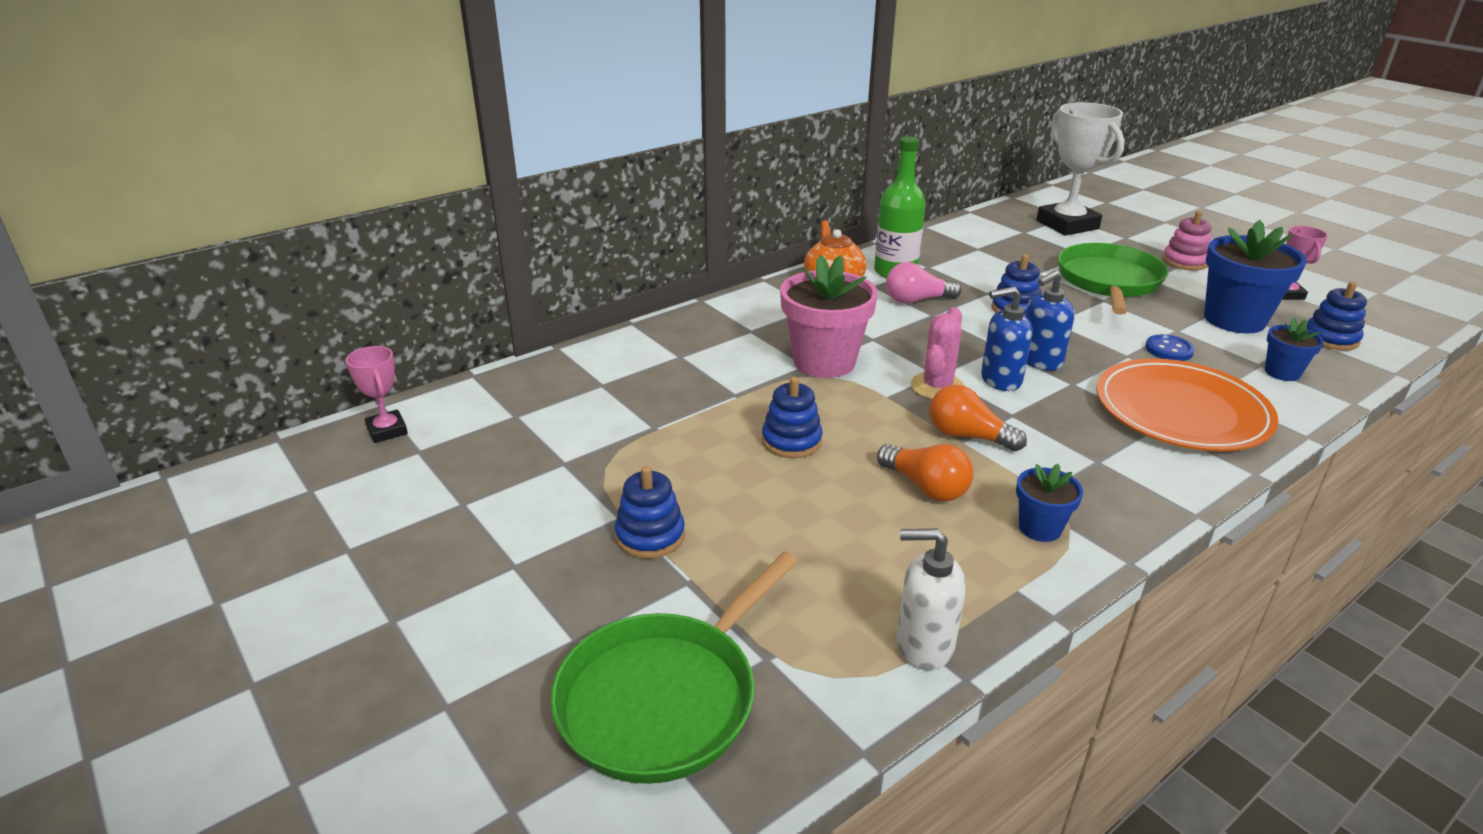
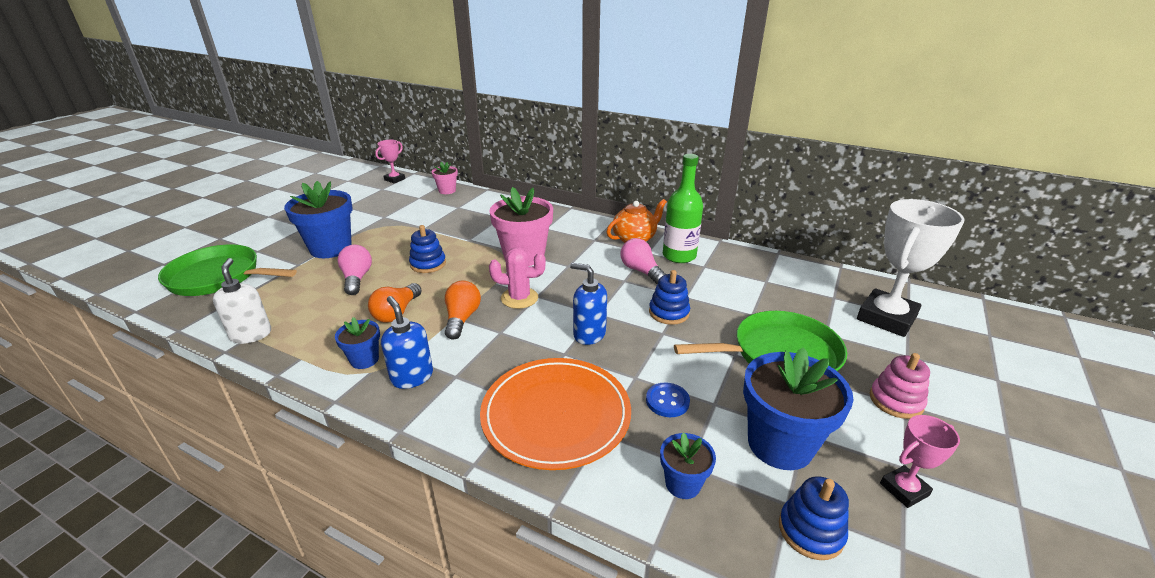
camera: 65 degrees right, 0 degrees up
(518, 384) = (447, 191): none -> pink flower pot
(650, 536) = (331, 248): blue stacking toy -> blue flower pot
(794, 515) = (357, 279): none -> pink light bulb
(1000, 380) = (546, 321): blue soap dispenser -> blue soap dispenser (412, 377)

